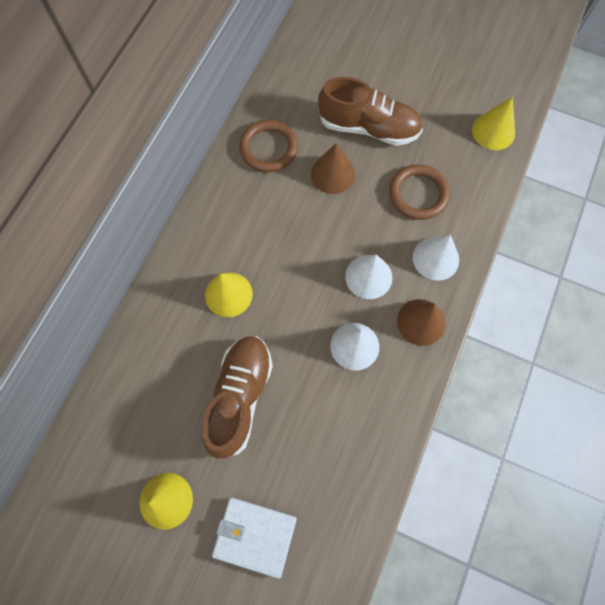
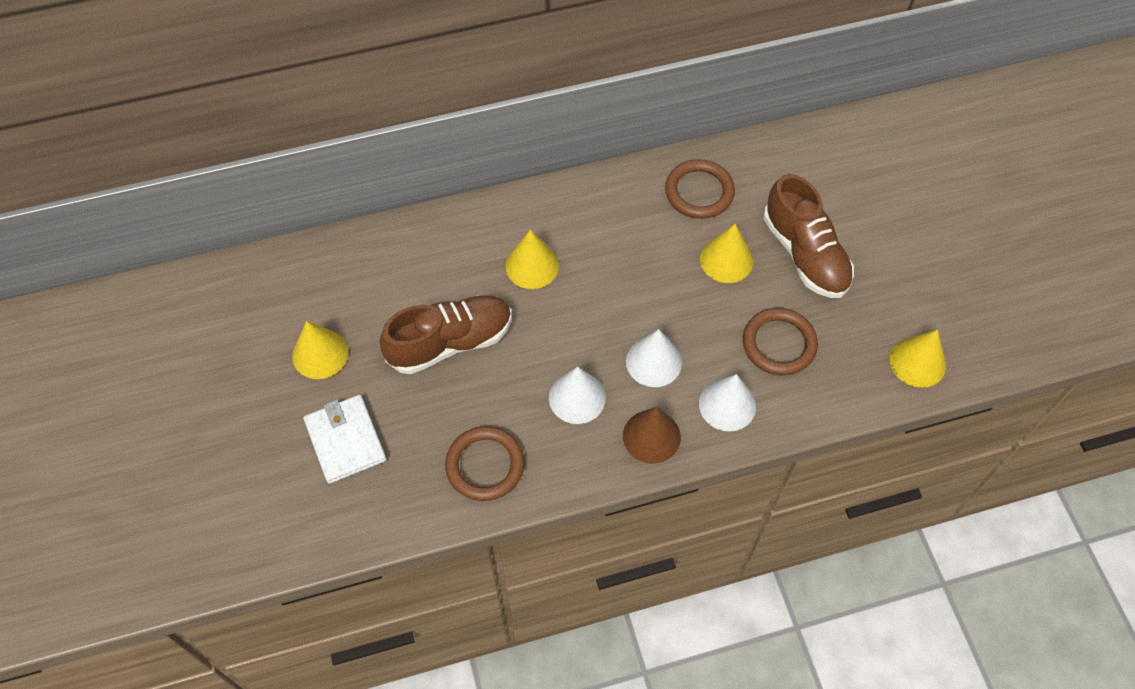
camera: 50 degrees right, 10 degrees down
(333, 174) = (726, 260): brown cone -> yellow cone
(356, 448) = (485, 465): none -> brown ring

